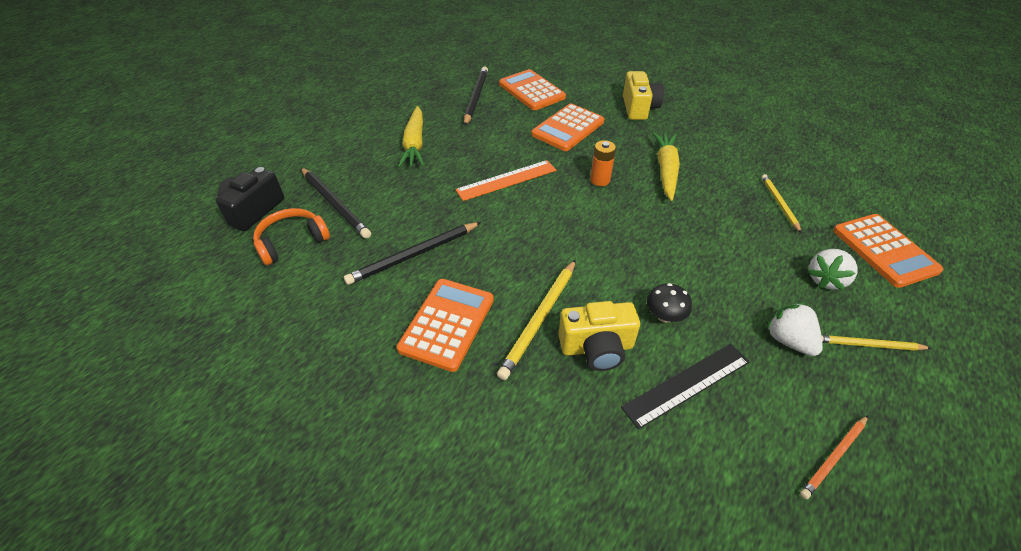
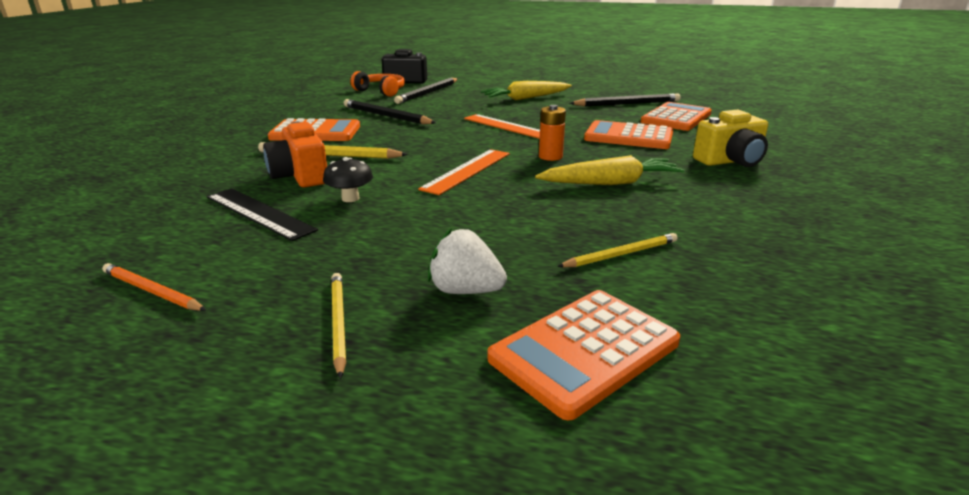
camera: 70 degrees right, 20 degrees down
(597, 348) = (300, 176): yellow camera -> orange camera
(618, 232) = (467, 171): none -> orange ruler
(788, 340) = (332, 263): white strawberry -> none

